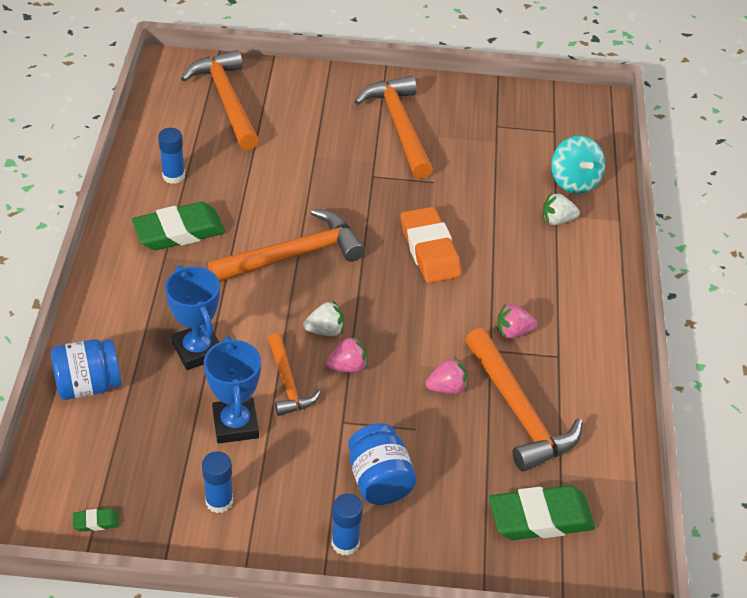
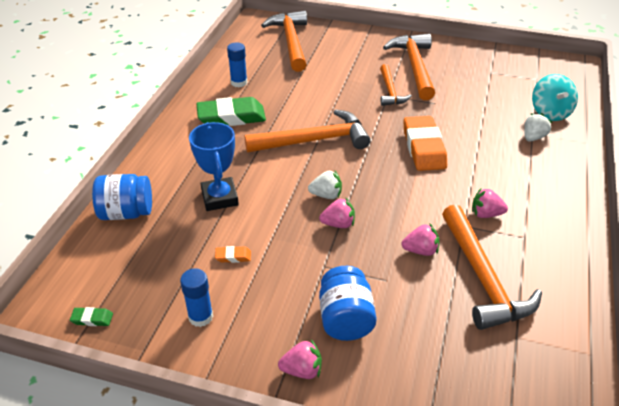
camera: 15 degrees right, 5 degrees down
(235, 424) = (233, 256): blue trophy -> orange eraser
(287, 382) = (285, 230): orange hammer -> orange hammer (390, 91)
(345, 543) = (302, 370): blue glue stick -> pink strawberry
(540, 518) = (492, 375): green eraser -> none
(557, 220) = (533, 137): white strawberry -> white strawberry turned 120 degrees clockwise

